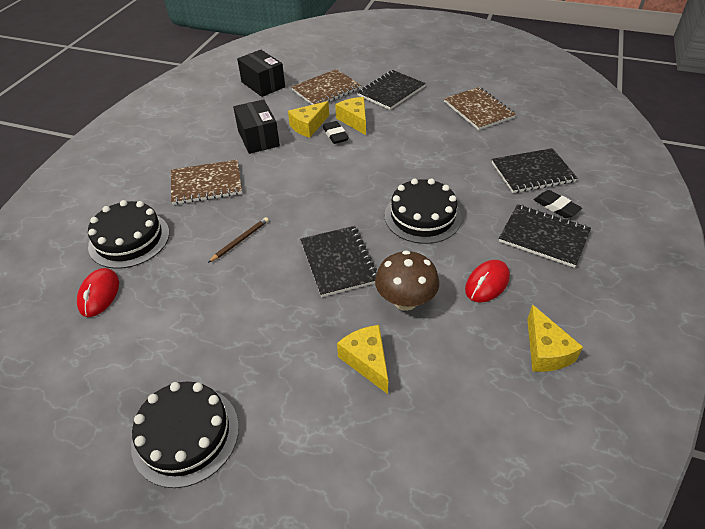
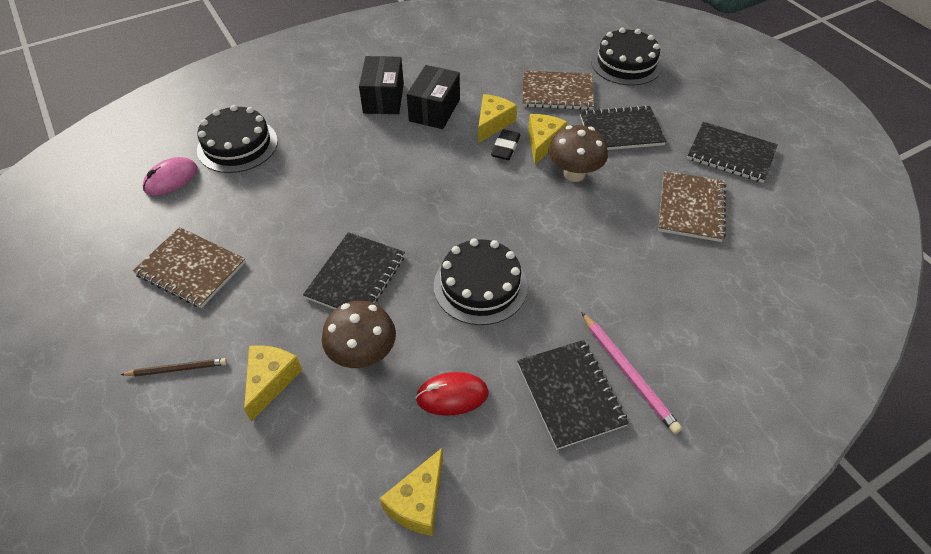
camera: 40 degrees right, 5 degrees up
(99, 294) = (171, 179): red mouse -> pink mouse
(185, 435) = (99, 333): black cake -> black cake (626, 63)
(206, 184) = (343, 130): brown notebook -> brown notebook (191, 269)
(240, 240) = (308, 201): brown pencil -> brown pencil (177, 369)
(263, 84) = (504, 54): black box -> black box (383, 98)
(308, 126) = (492, 123): yellow cheese -> yellow cheese turned 120 degrees clockwise
(395, 127) = (574, 174): none -> brown mushroom
(532, 172) = (655, 318): black notebook -> black notebook (731, 154)
(556, 207) = (628, 373): black eraser -> pink pencil

